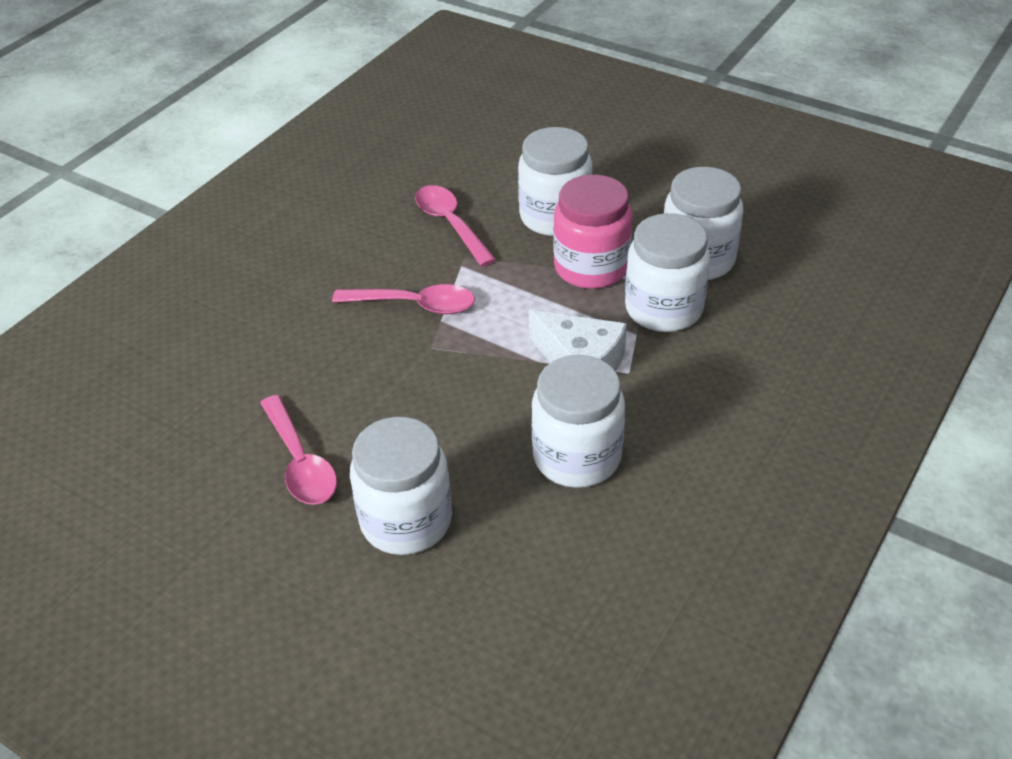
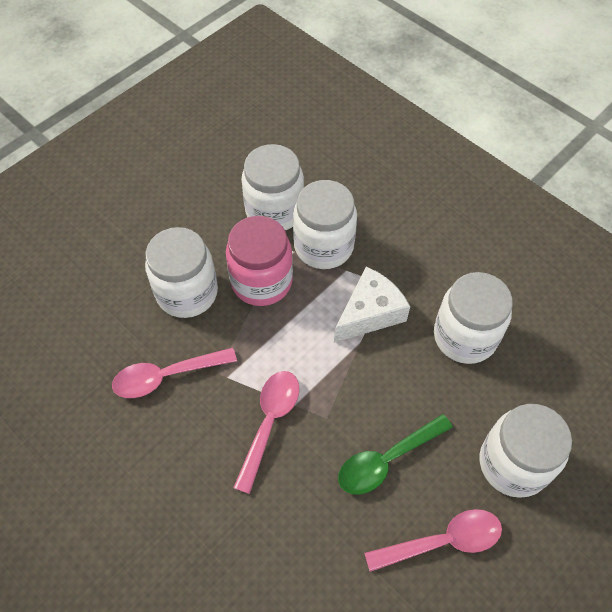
camera: 80 degrees left, 15 degrees up
(389, 403) = (386, 460): none -> green spoon

